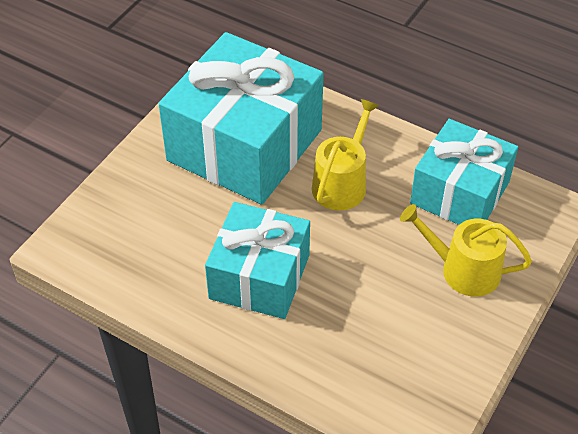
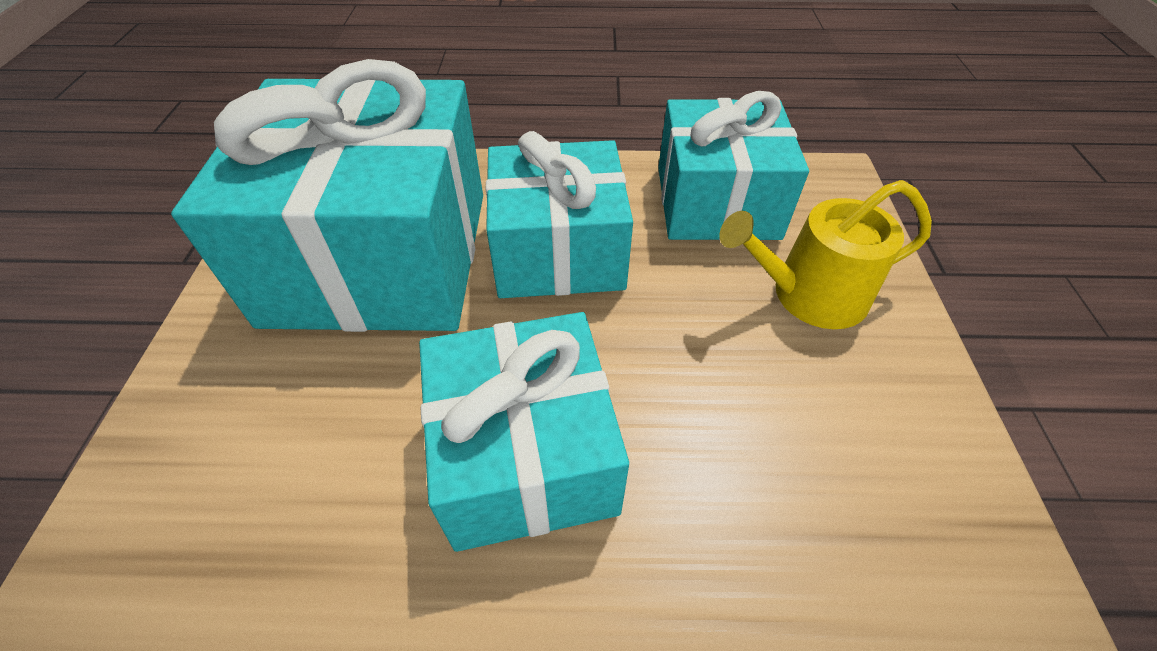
camera: 30 degrees left, 0 degrees up
(342, 183) = (558, 251): yellow watering can -> turquoise gift

